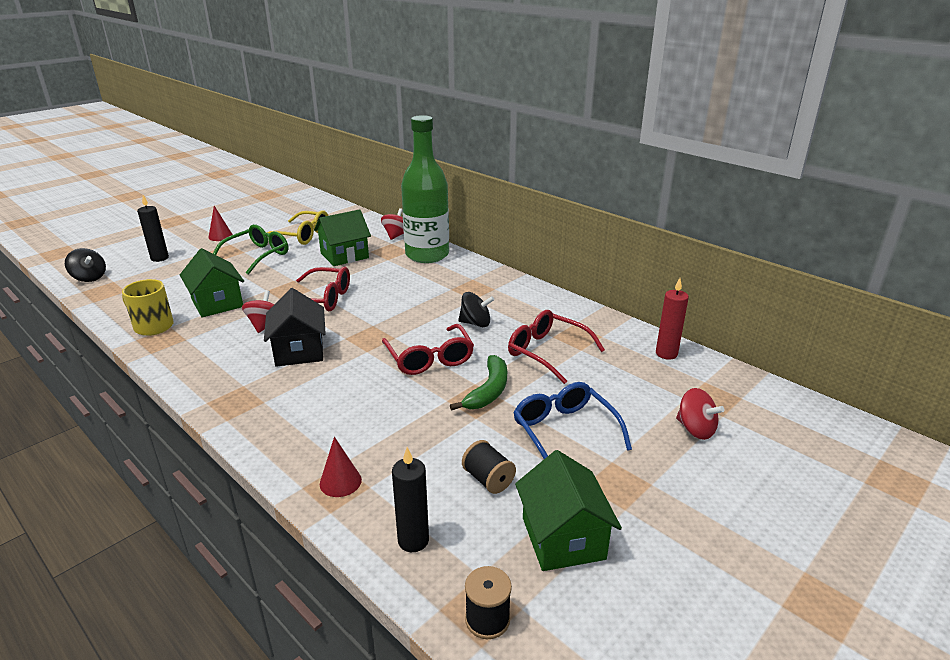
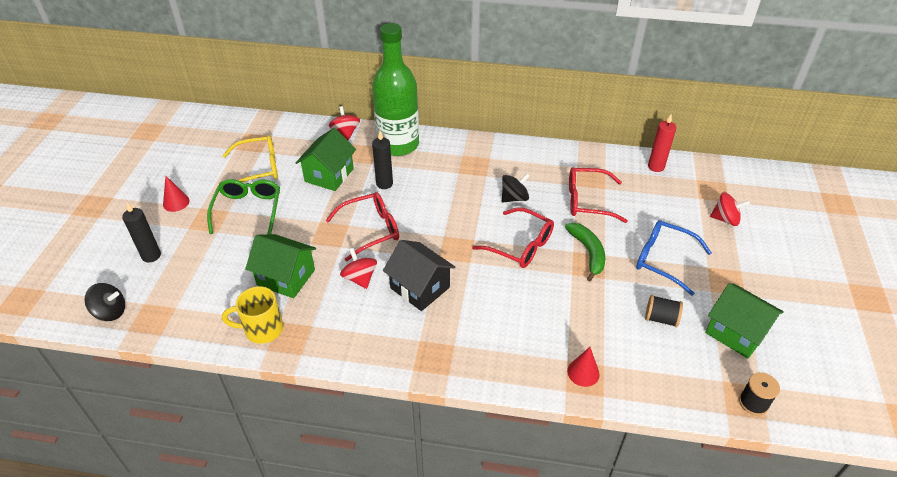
camera: 35 degrees left, 15 degrees up
(413, 540) = (668, 383): black candle -> black candle (384, 184)

